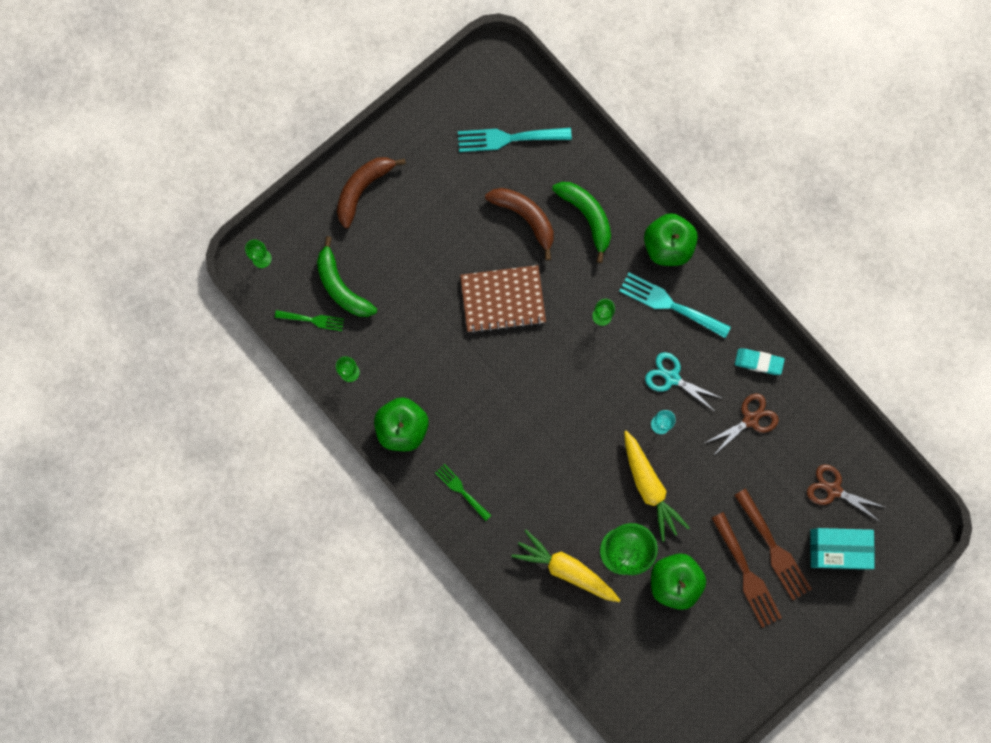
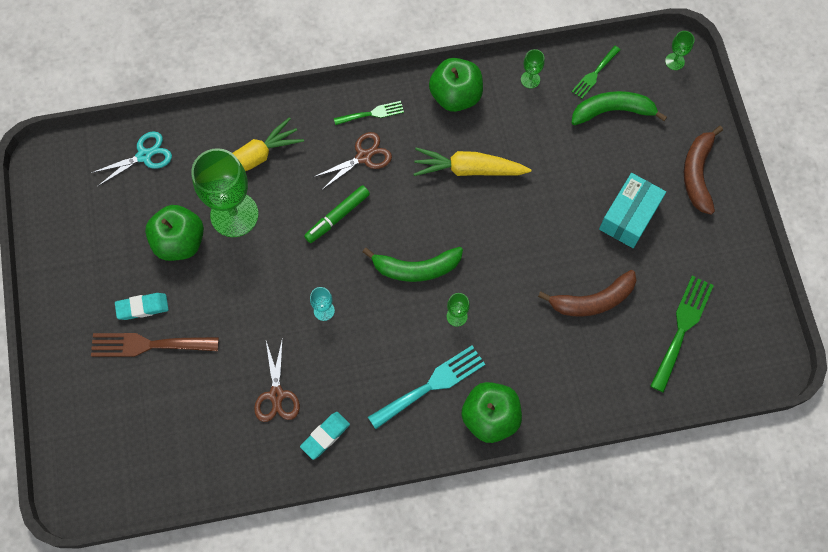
camera: 120 degrees right, 10 degrees down
(363, 189) = (697, 174): brown banana -> brown banana turned 150 degrees counterclockwise
(503, 299) = (523, 238): brown notebook -> none
(508, 138) = (682, 328): turquoise fork -> green fork
(574, 462) = (337, 216): none -> green marker
(587, 216) = (562, 358): green banana -> green banana (416, 268)
(649, 486) = (275, 268): yellow carrot -> yellow carrot (469, 169)
(671, 377) = (360, 346): turquoise scissors -> turquoise scissors (144, 156)
(747, 574) = (142, 307): brown fork -> turquoise eraser
(833, 490) = (163, 432): brown scissors -> brown scissors (364, 157)
(838, 549) = (108, 403): turquoise box -> turquoise box (629, 216)

